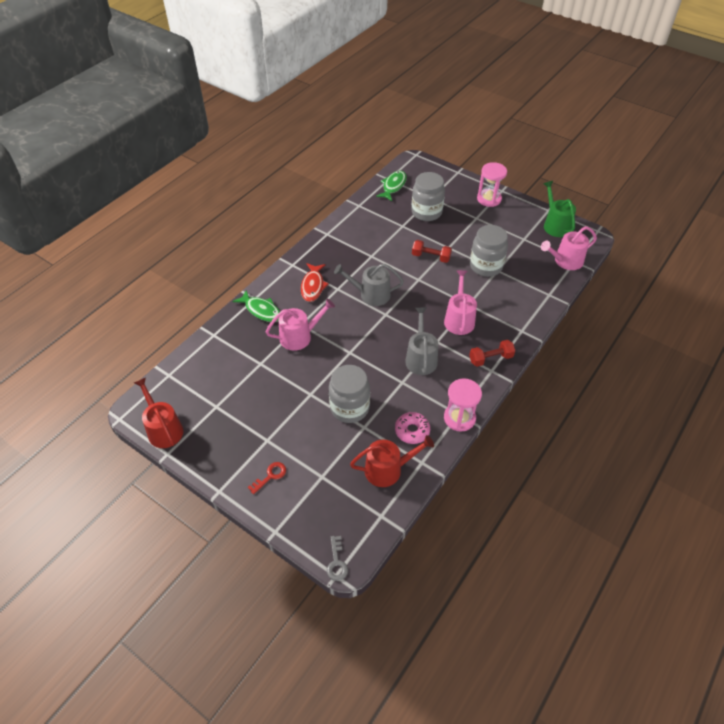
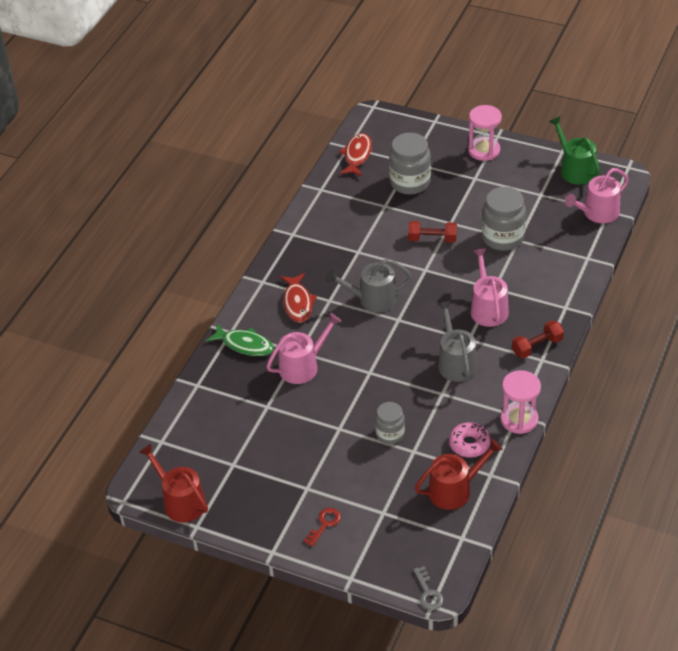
camera: 10 degrees left, 5 degrees down
(349, 408) = (390, 434): grey jar -> grey jar, size x0.61
(393, 186) = (357, 155): green fish -> red fish

